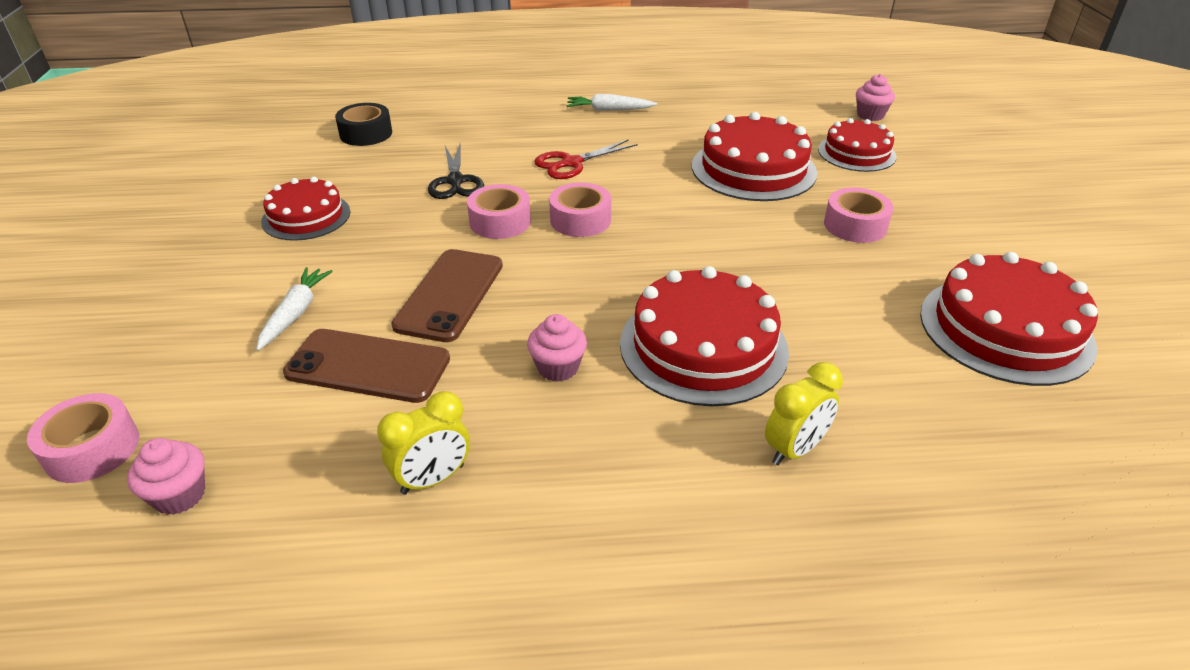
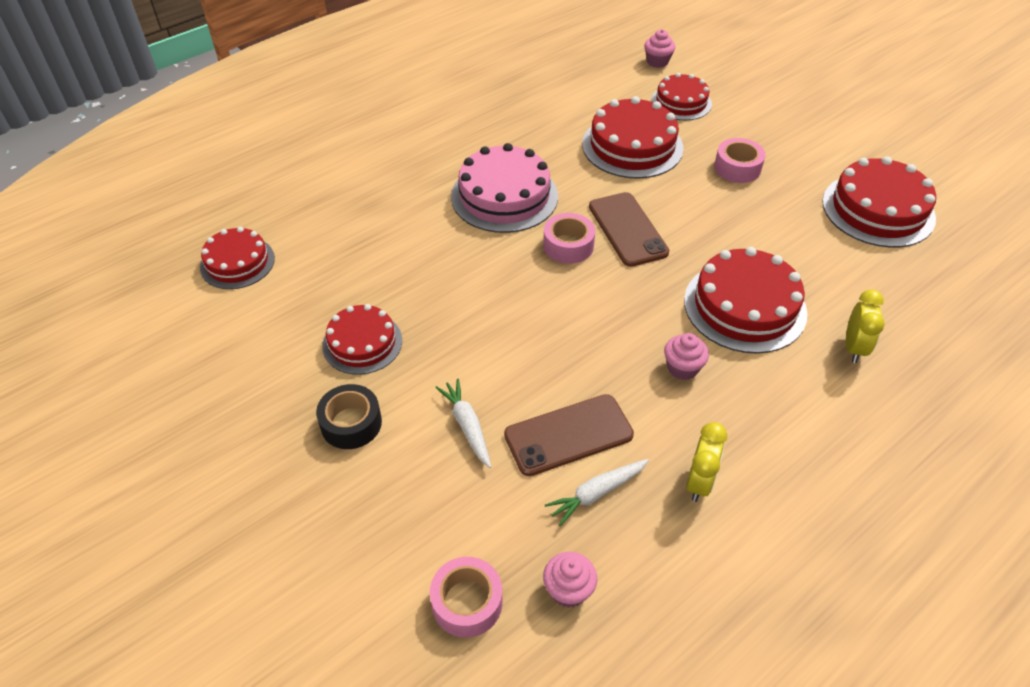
camera: 35 degrees left, 10 degrees up
(300, 130) = (237, 262): none -> red cake
(366, 134) = (303, 240): black tape -> black tape (351, 423)
(450, 295) = (554, 352): brown phone -> brown phone (628, 229)
(455, 181) = (438, 253): black scissors -> none
(500, 222) = (515, 274): pink tape -> none
(571, 163) = (504, 196): red scissors -> pink cake
(609, 110) = (473, 130): white carrot -> white carrot (596, 493)

